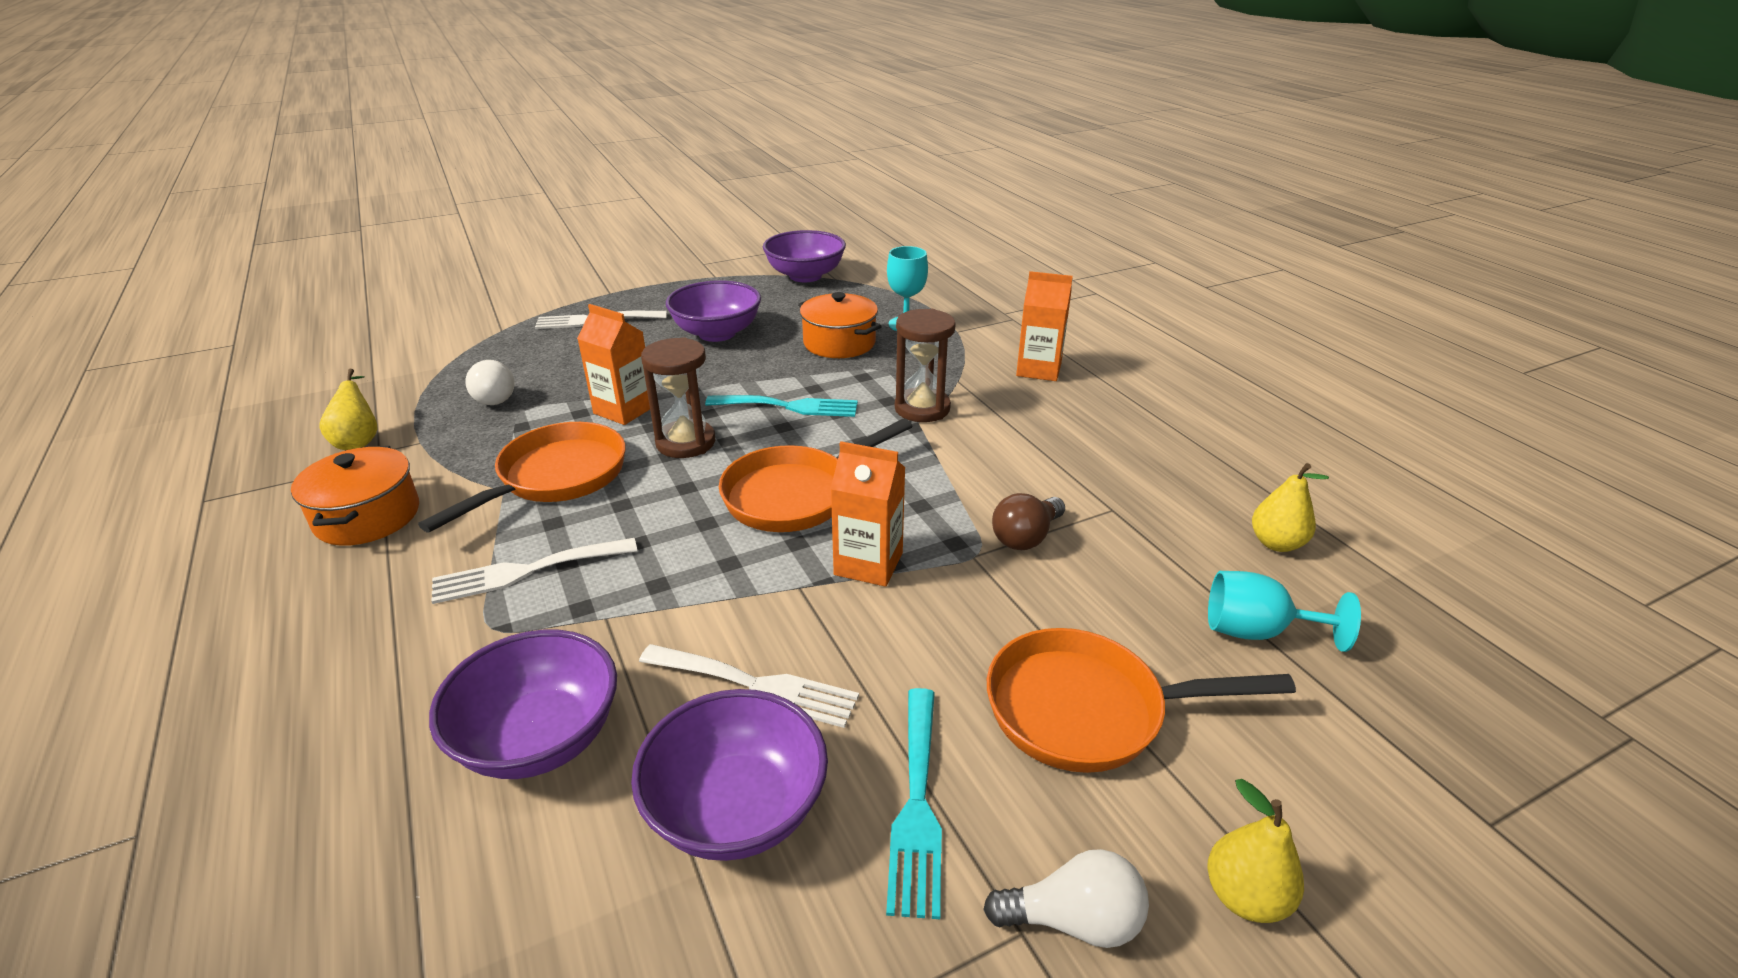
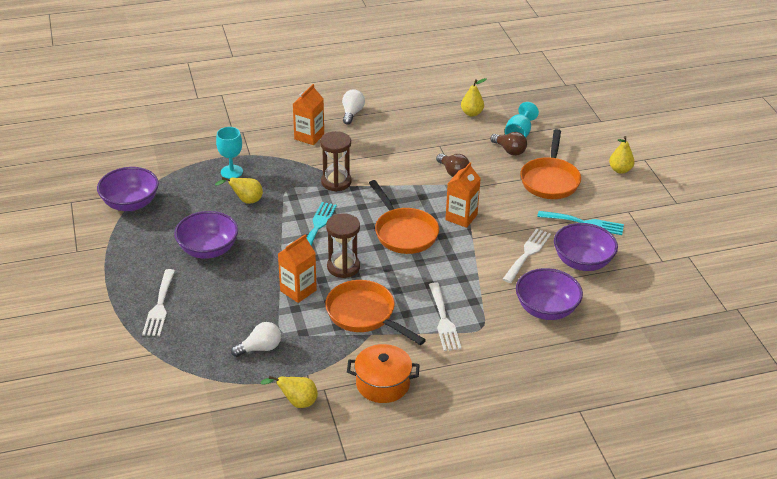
camera: 80 degrees left, 5 degrees up
(839, 343) = (246, 201): orange pot -> yellow pear
(1073, 920) = (625, 201): white light bulb -> white light bulb (352, 113)
(1170, 619) = (509, 150): none -> brown light bulb

